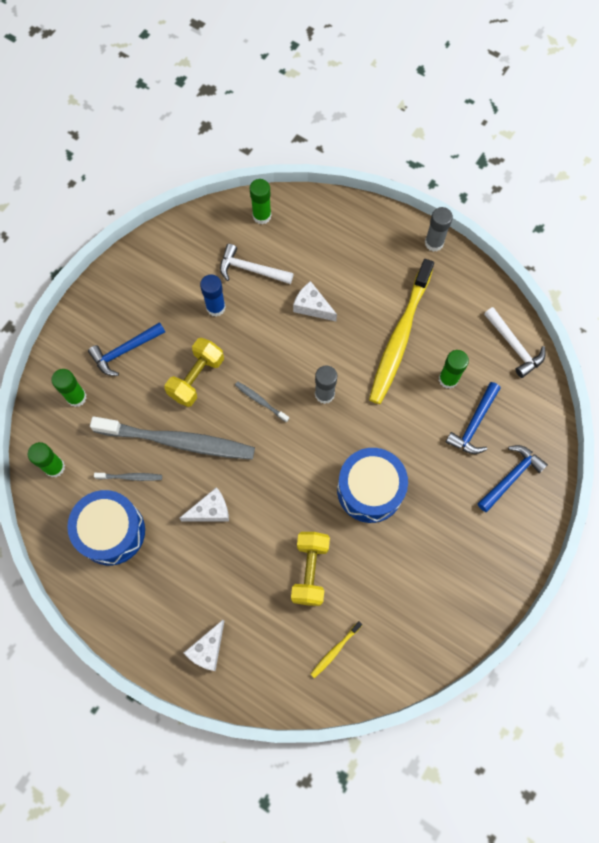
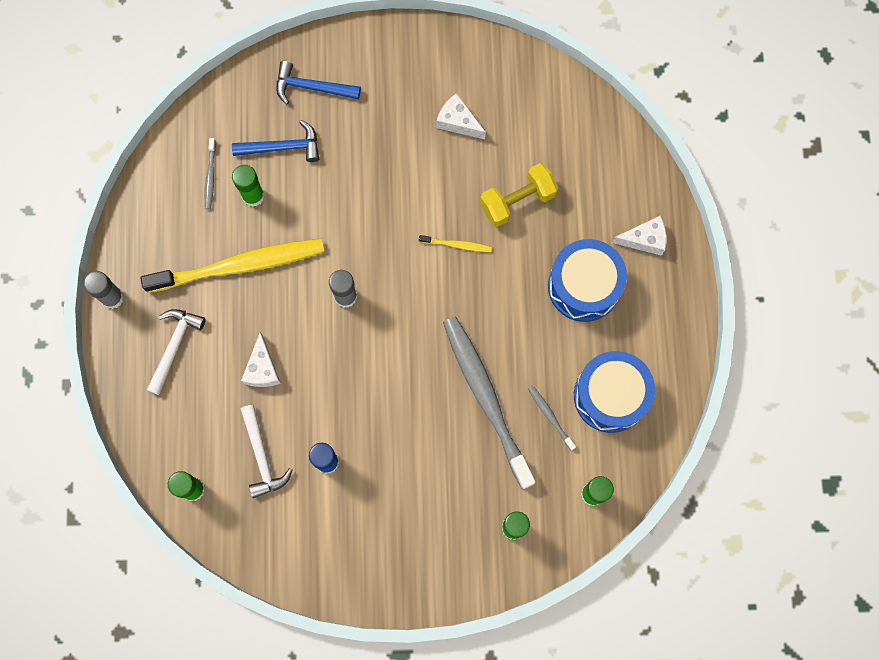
camera: 125 degrees left, 5 degrees up
(125, 351) = (434, 517): blue hammer -> none
(196, 378) = (412, 427): yellow dumbbell -> none
(210, 510) = (528, 322): white cheese -> white cheese (458, 122)
(260, 401) = (393, 350): grey toothbrush -> grey toothbrush (210, 177)
(335, 651) = (568, 137): yellow toothbrush -> yellow toothbrush (457, 245)
(370, 490) = (409, 197): blue drum -> blue drum (584, 286)
(514, 346) = (178, 158): white hammer -> white hammer (174, 346)

